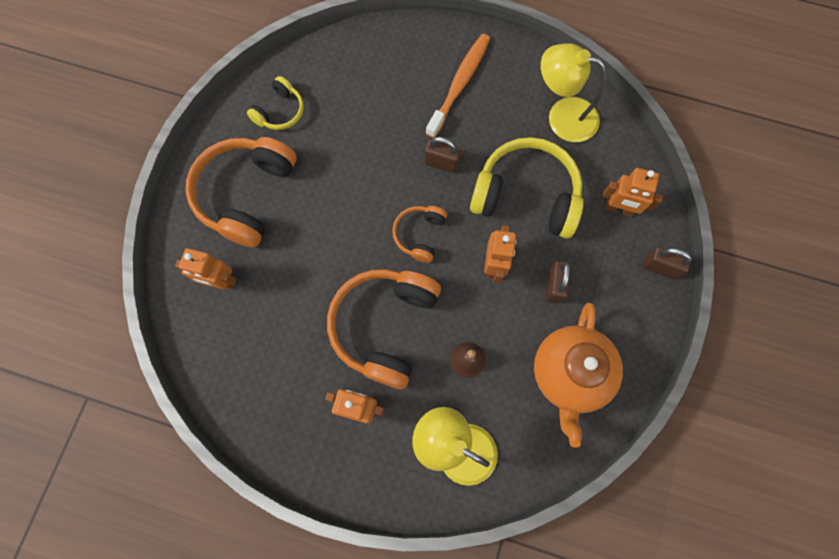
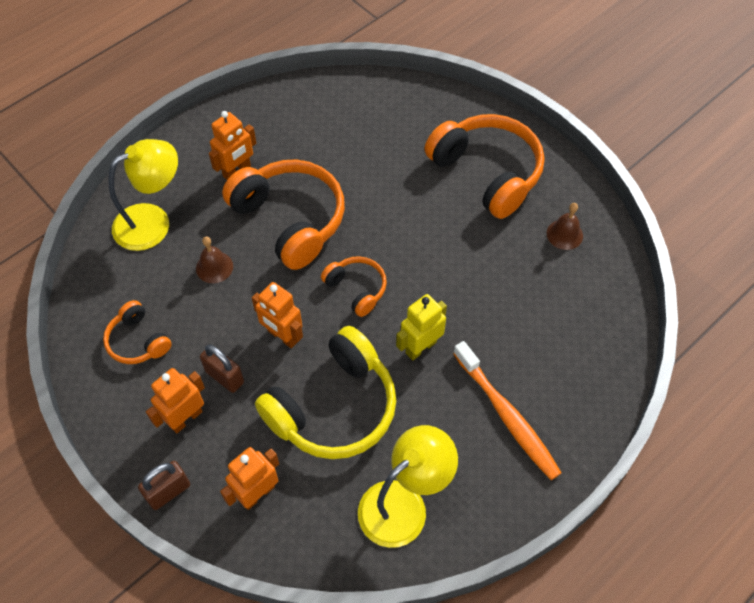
camera: 120 degrees right, 15 degrees down
(220, 281) = (414, 124): orange robot -> orange robot (185, 418)
(280, 111) = (564, 234): yellow headphones -> brown bell
(441, 163) = (420, 347): brown padlock -> yellow robot
(569, 374) = (138, 341): orange teapot -> orange headphones

